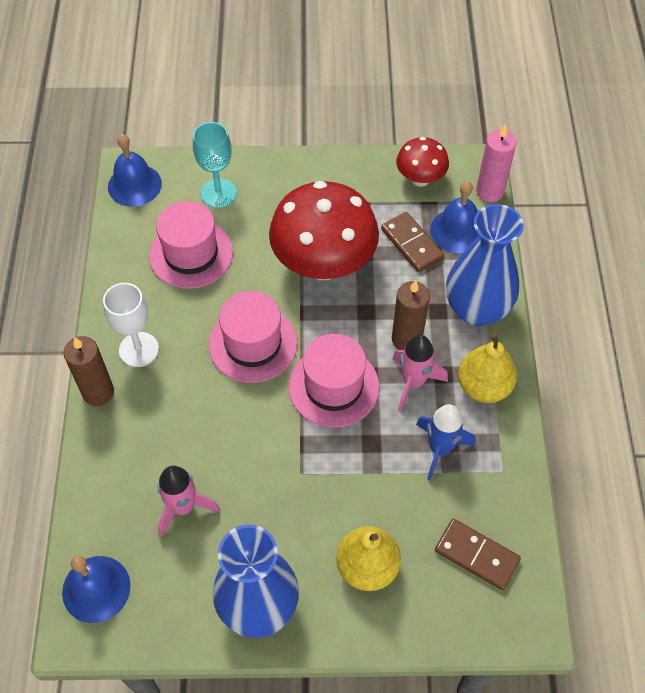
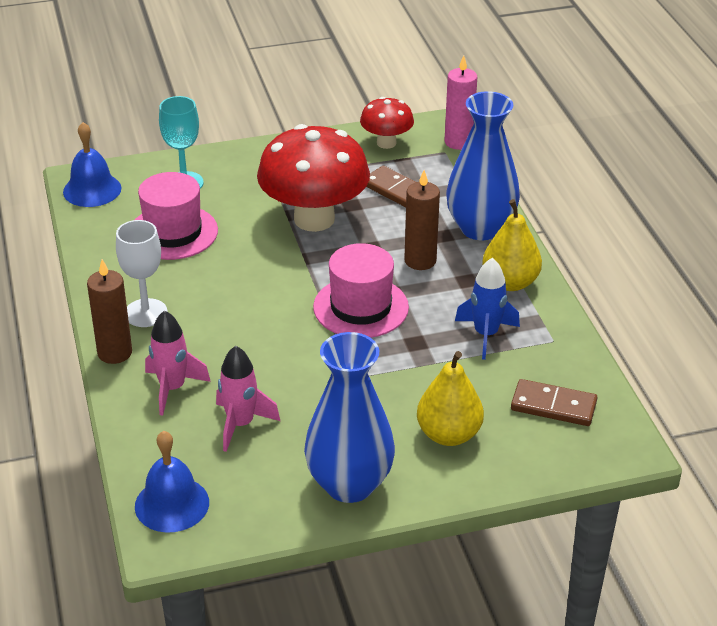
camera: 15 degrees left, 20 degrees down
(253, 344) = (265, 289): pink hat -> none
(413, 382) = (440, 291): pink rocket -> pink rocket (172, 388)
(457, 230) = (438, 174): blue bell -> none

